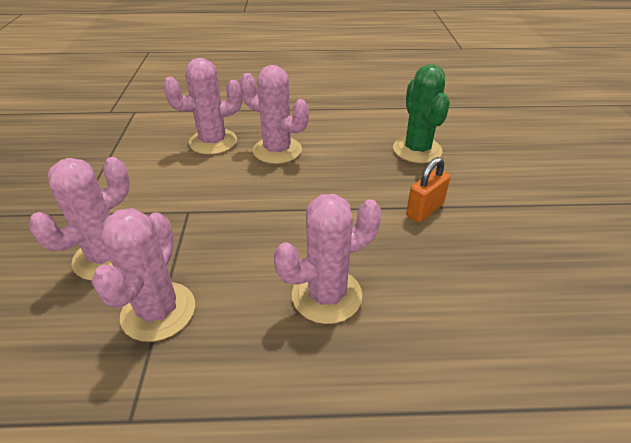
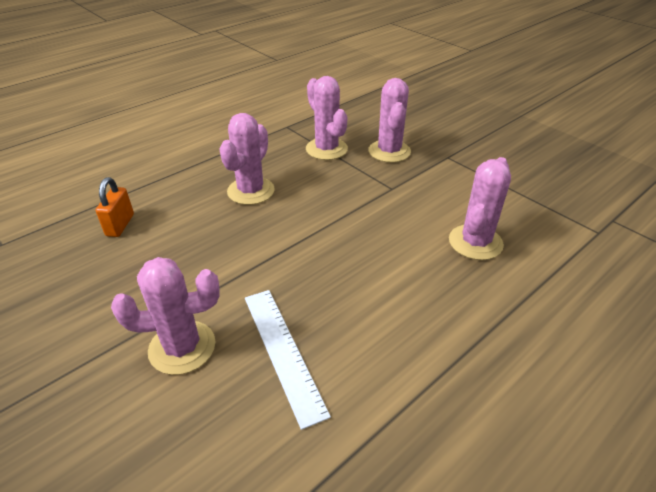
camera: 140 degrees right, 0 degrees up
(277, 150) = (412, 266): pink cactus -> pink cactus (182, 347)
(417, 150) = (283, 352): green cactus -> white ruler
(424, 210) = (227, 276): orange padlock -> orange padlock (120, 225)

